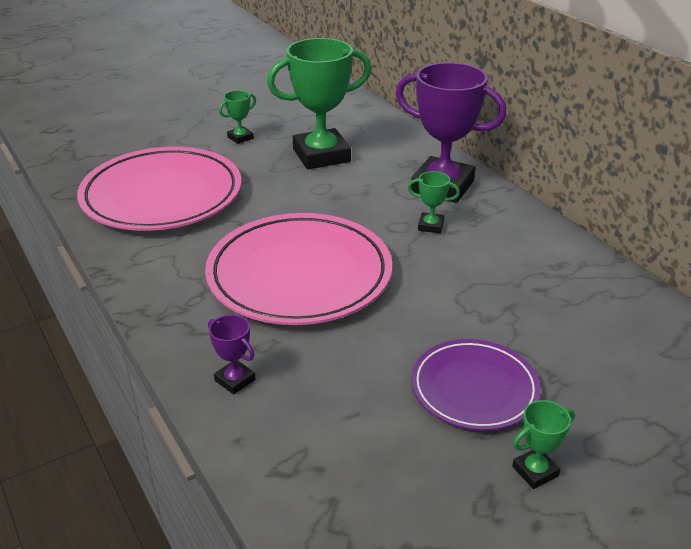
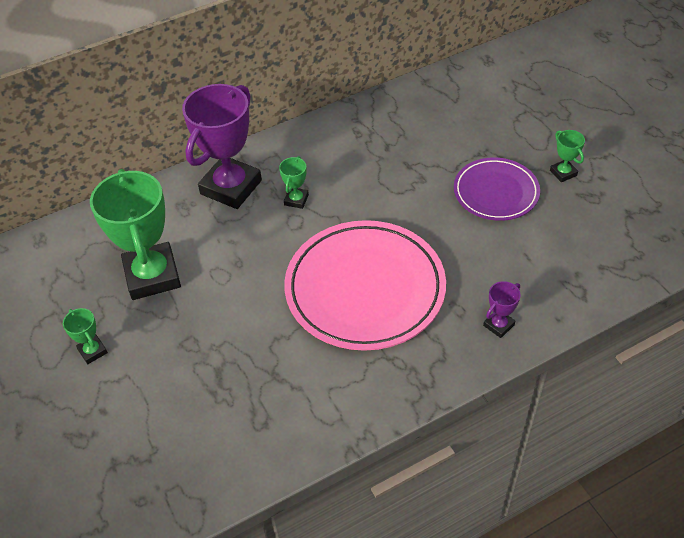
camera: 85 degrees left, 15 degrees up
(162, 196) = (214, 414): pink plate -> none

